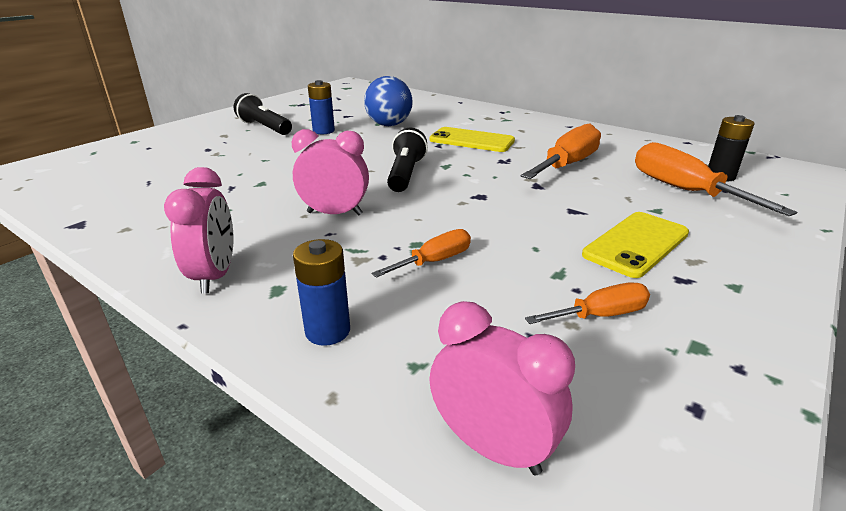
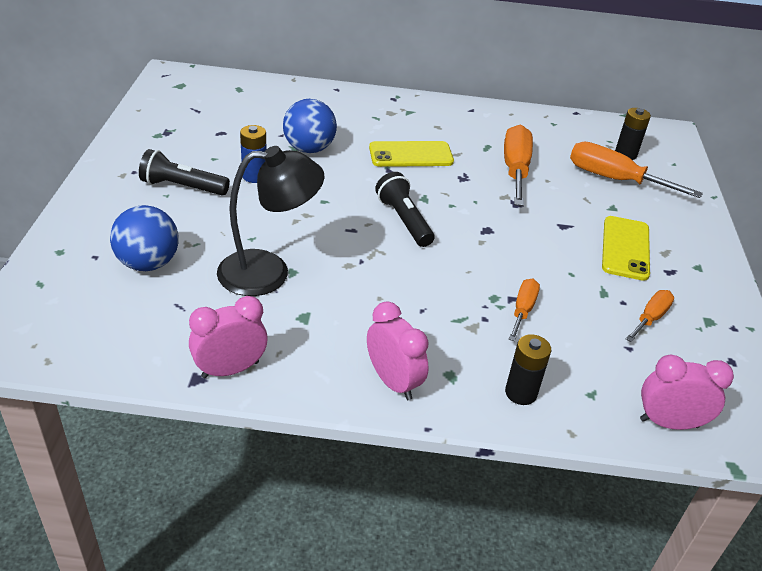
camera: 35 degrees left, 10 degrees up
(172, 157) = (148, 263): none -> blue ball
(242, 179) = (269, 272): none -> black lamp
(327, 331) = (521, 393): blue battery -> black battery
(334, 213) = (401, 287): pink clock -> pink clock (230, 369)

